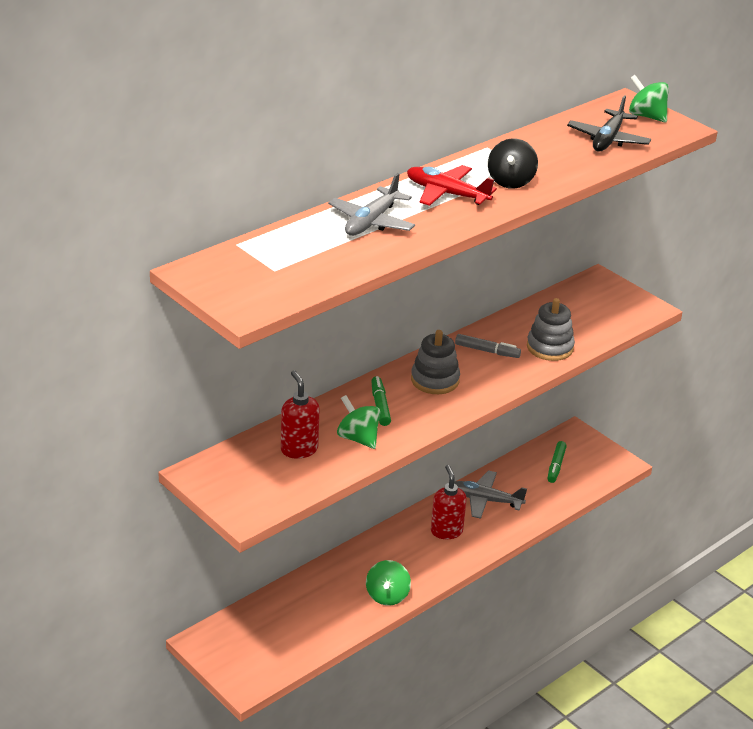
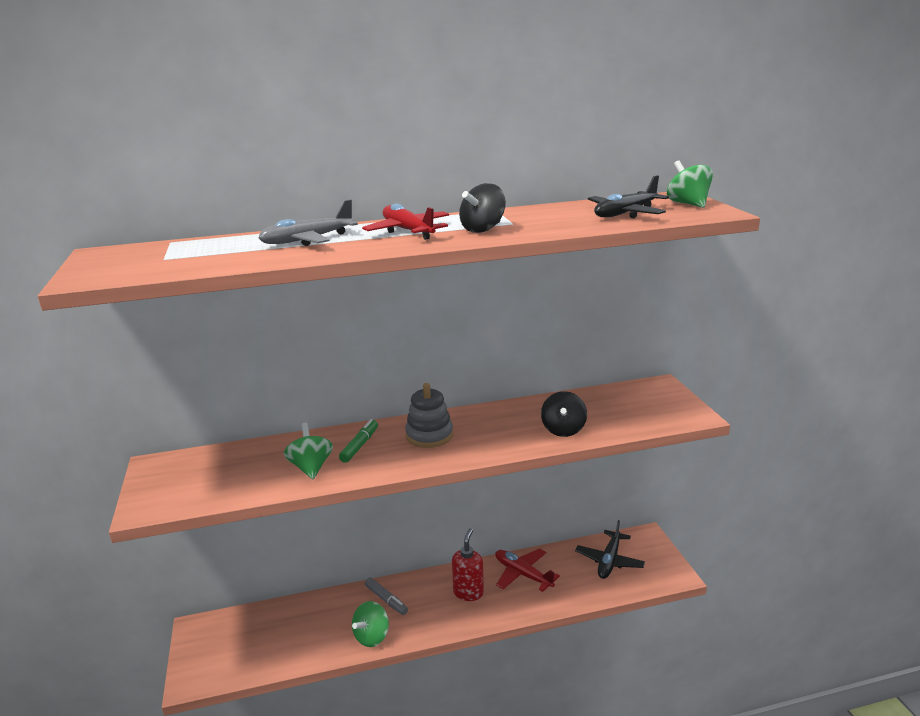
camera: 30 degrees right, 10 degrees down
(299, 449) = (253, 465): red soap dispenser -> none
(485, 500) = (522, 574): grey plane -> red plane
(487, 351) = (500, 422): grey marker -> grey marker (386, 600)
(550, 347) = (563, 430): grey stacking toy -> black spinning top
(556, 466) = (609, 561): green marker -> black plane

